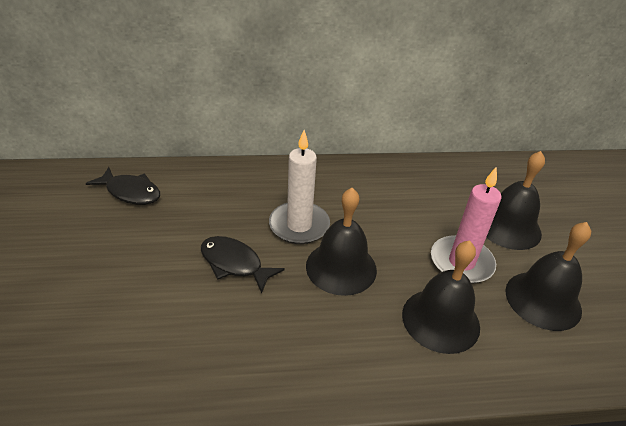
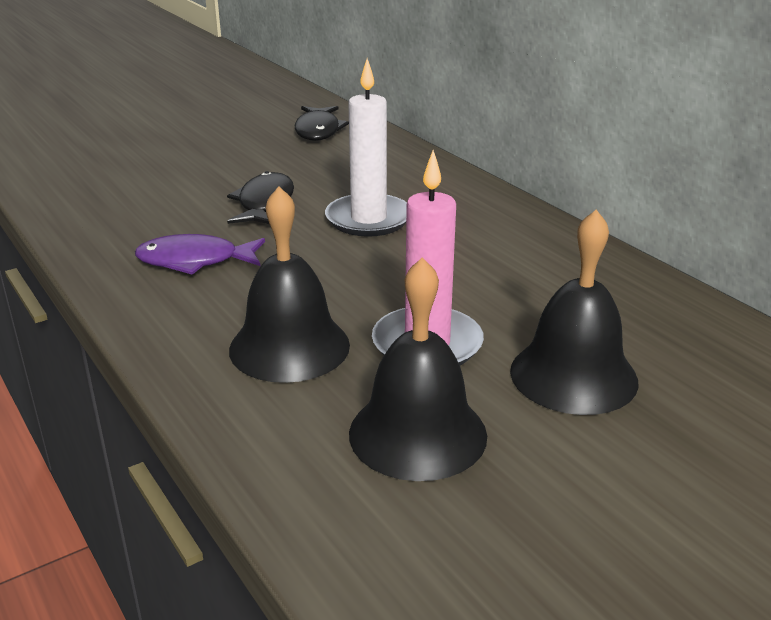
camera: 65 degrees right, 10 degrees down
(299, 331) = (195, 261): none -> purple fish
(341, 267) = (321, 260): black bell -> none

